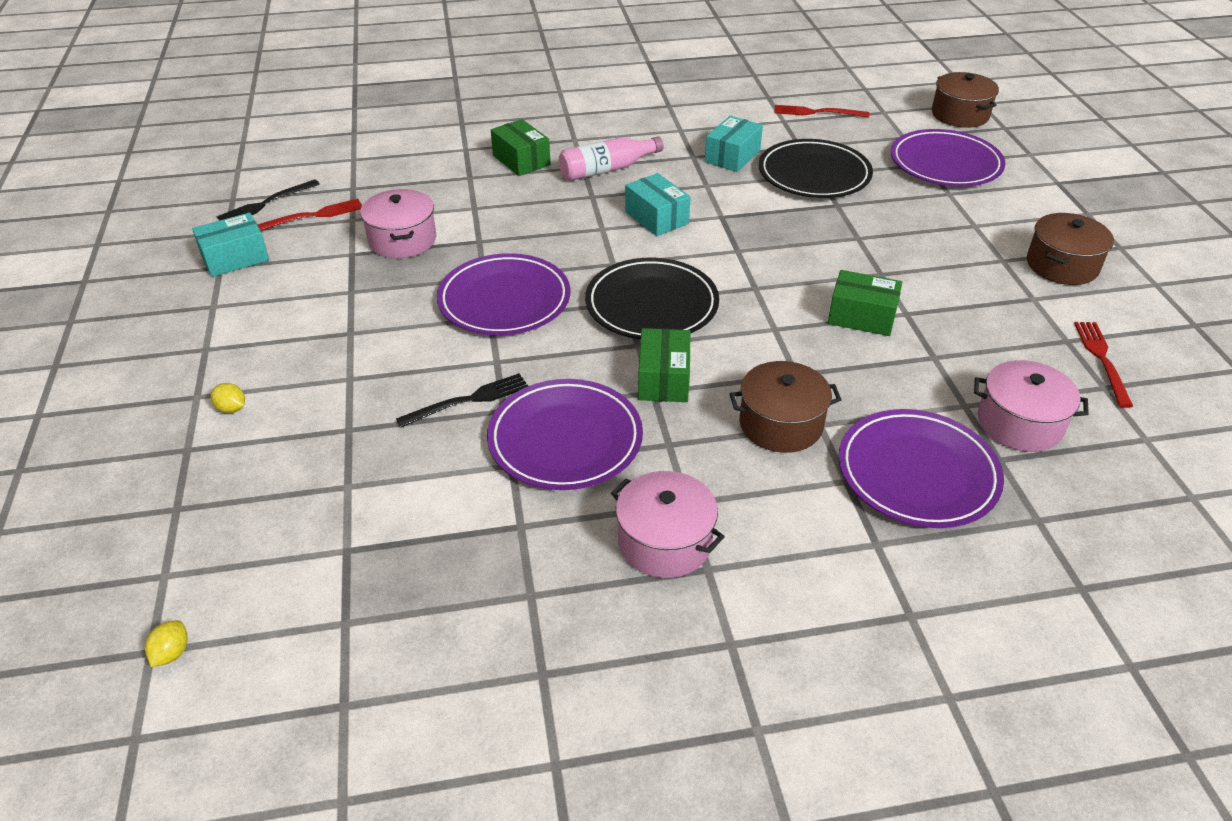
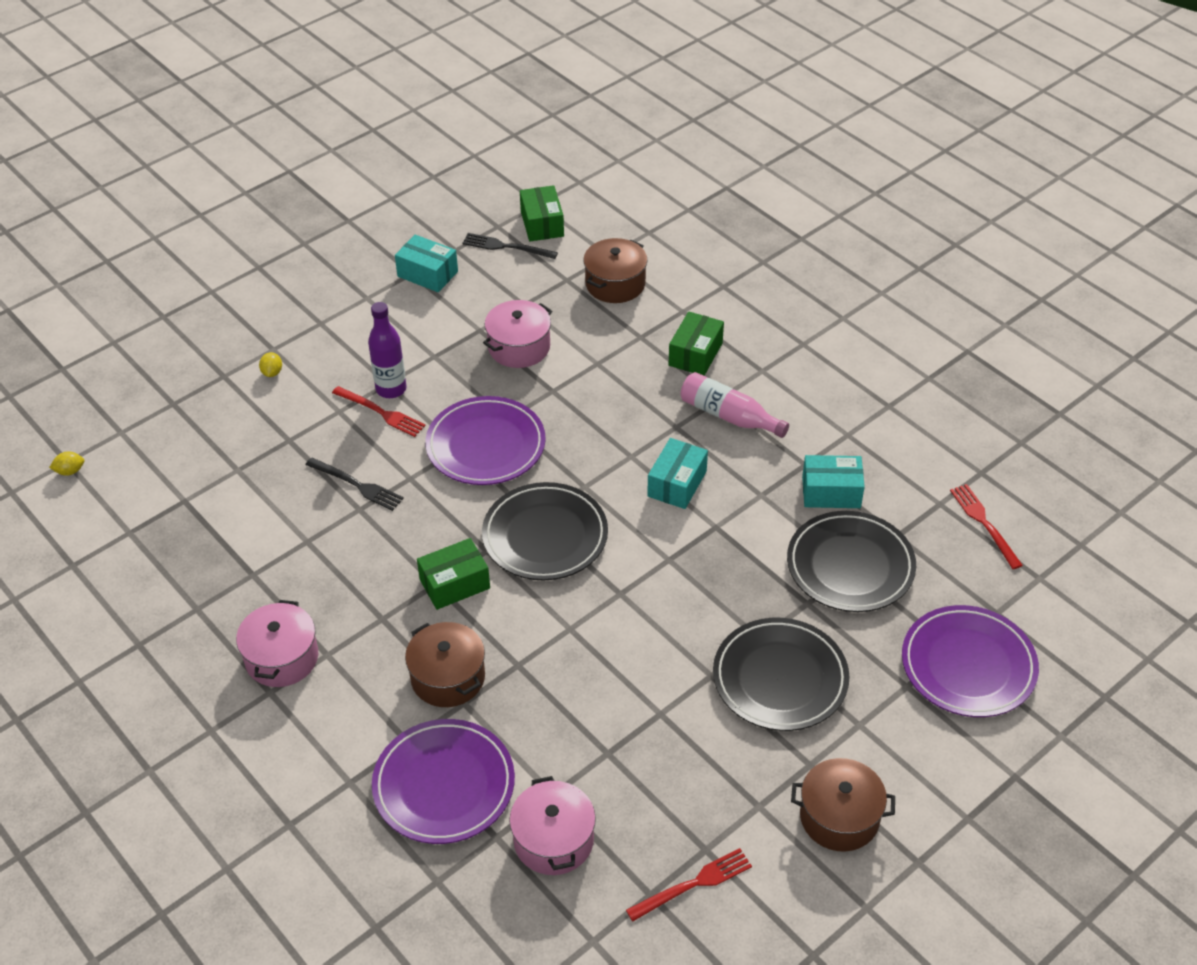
camera: 60 degrees right, 5 degrees up
(313, 216) = (511, 281): red fork -> red fork (381, 412)
(361, 333) = (391, 389): none -> purple bottle
(565, 439) = (350, 558): purple plate -> none
(861, 316) = (631, 682): green box -> green box (542, 224)
(906, 243) = (780, 678): none -> black plate
(960, 115) = (1097, 647): brown pot -> brown pot (615, 284)

